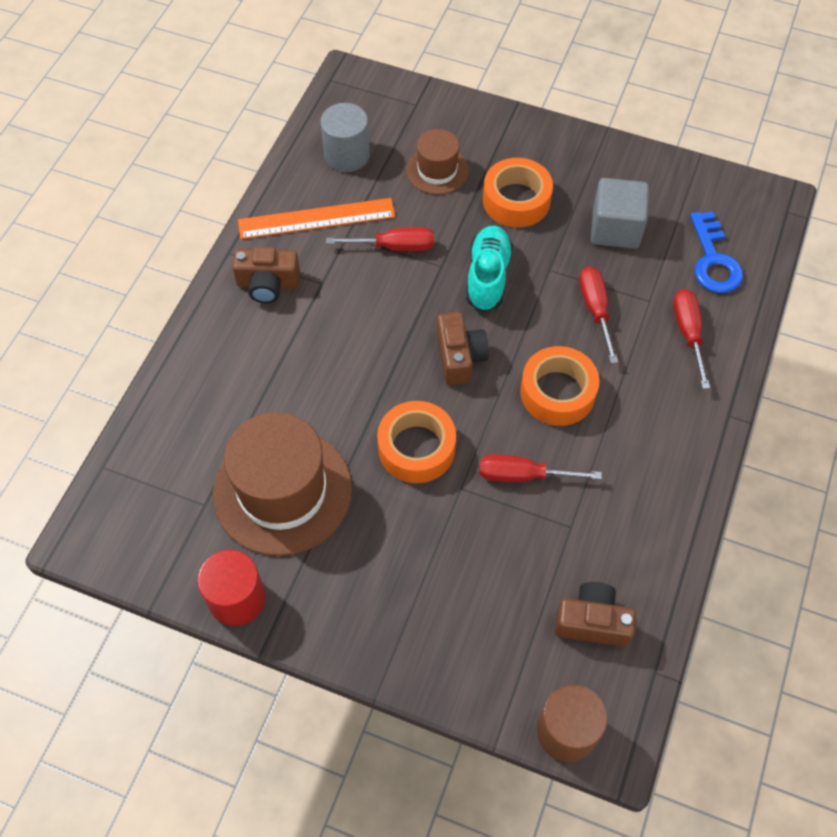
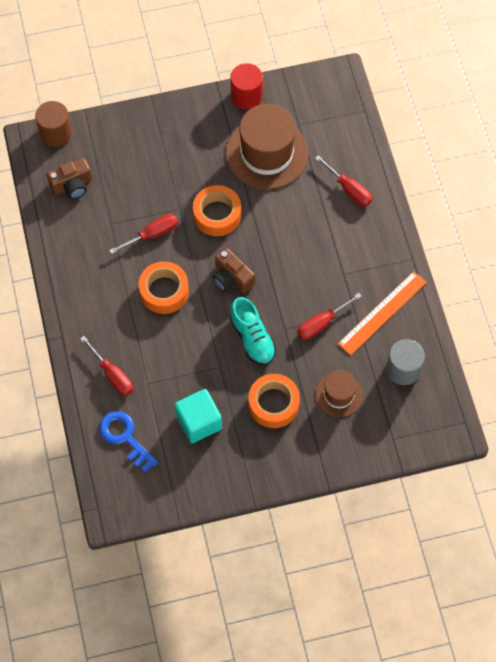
camera: 145 degrees right, 5 degrees up
(268, 284) = (372, 254): brown camera -> none
(595, 310) = (175, 356): red screwdriver -> red screwdriver (348, 189)
(615, 229) = (199, 422): grey cube -> turquoise cube

